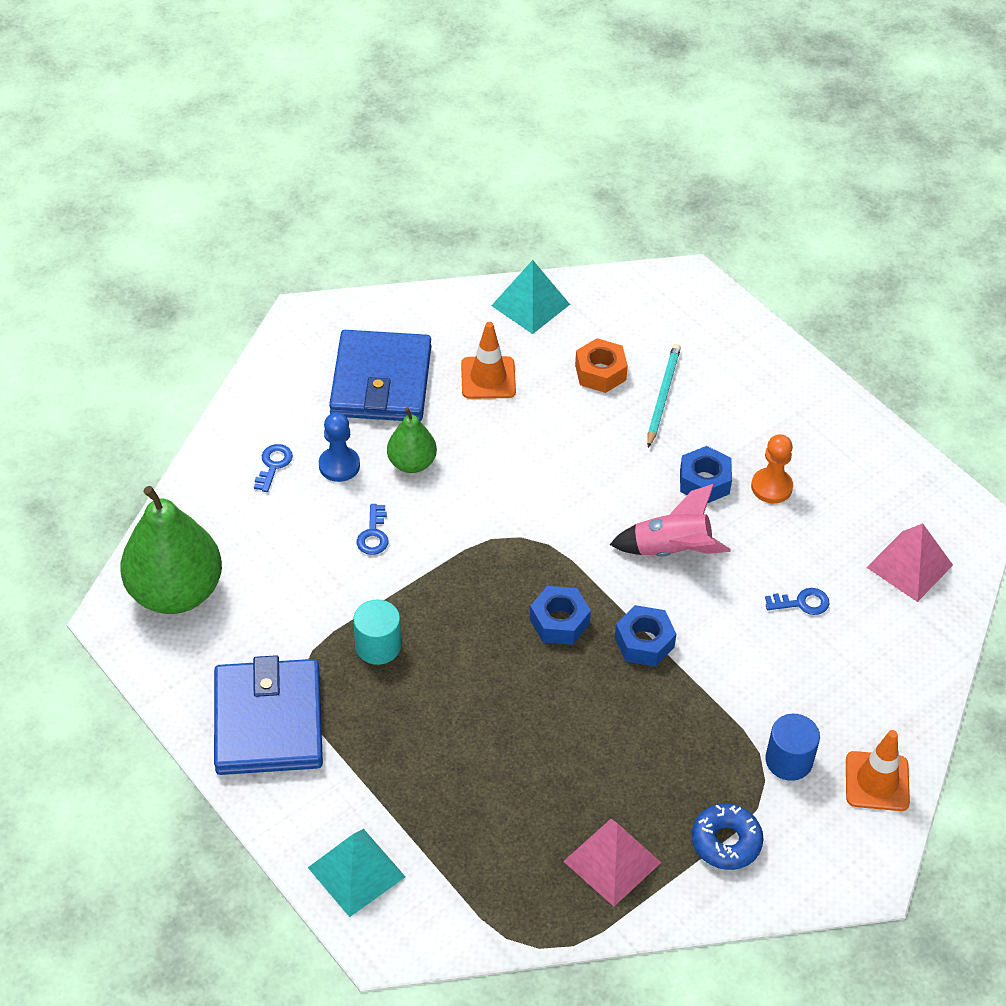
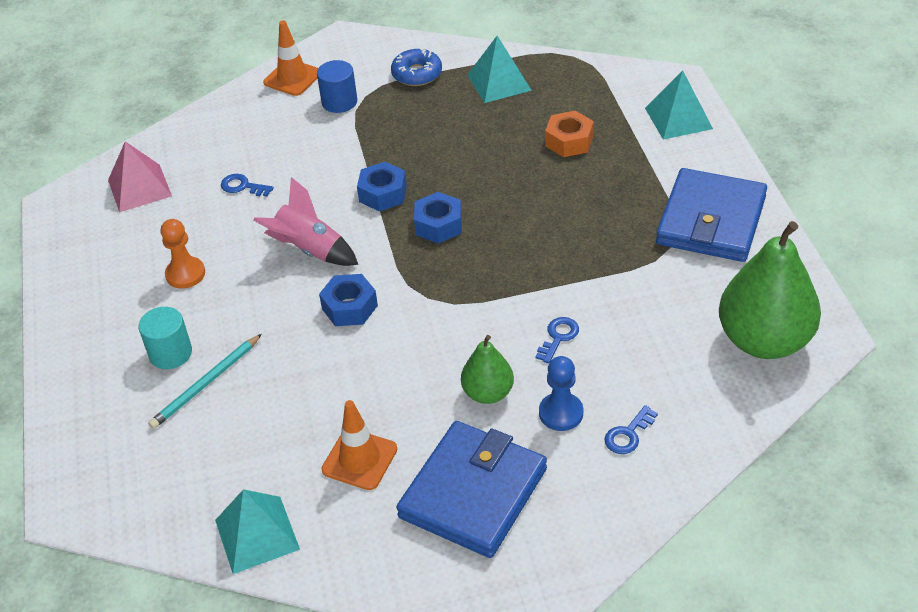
camera: 150 degrees left, 5 degrees down
(378, 646) = (597, 248): turquoise cylinder -> turquoise cylinder (170, 353)
(600, 372) = (244, 428): orange nut -> orange nut (569, 141)
(612, 861) = (499, 82): pink pyramid -> turquoise pyramid
(704, 482) = (236, 295): blue nut -> blue nut (350, 307)

